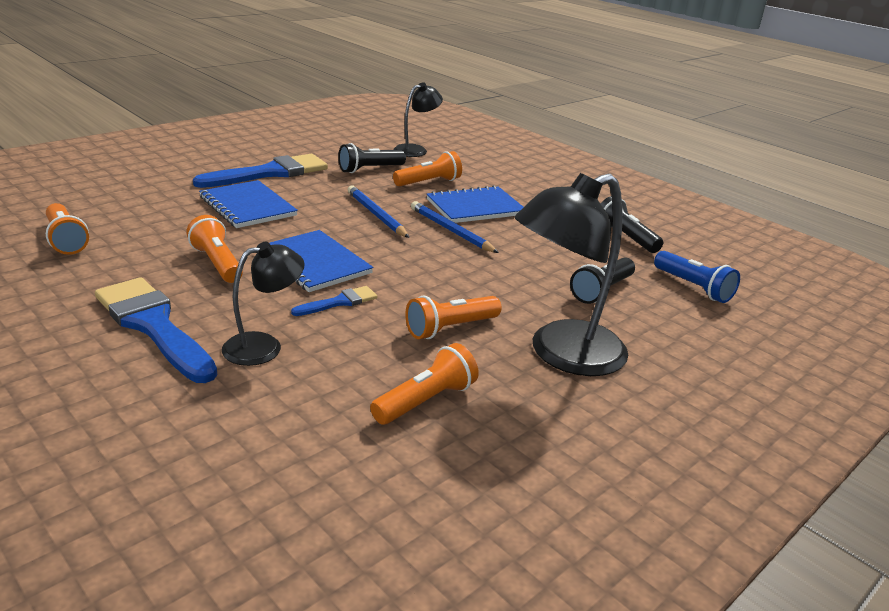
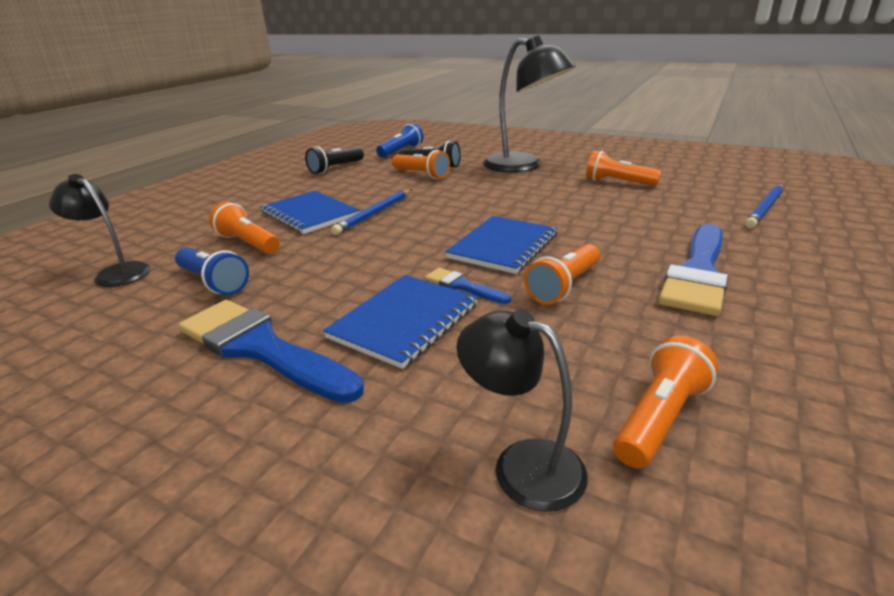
camera: 105 degrees left, 0 degrees up
(264, 346) = (646, 229): black lamp -> black lamp (522, 464)
(339, 302) = (552, 222): blue brush -> blue brush (462, 286)
(369, 169) = (213, 282): black flashlight -> blue flashlight
(376, 215) = (365, 247): blue pencil -> blue pencil (765, 208)
(450, 328) = (536, 189): orange flashlight -> orange flashlight (421, 175)

